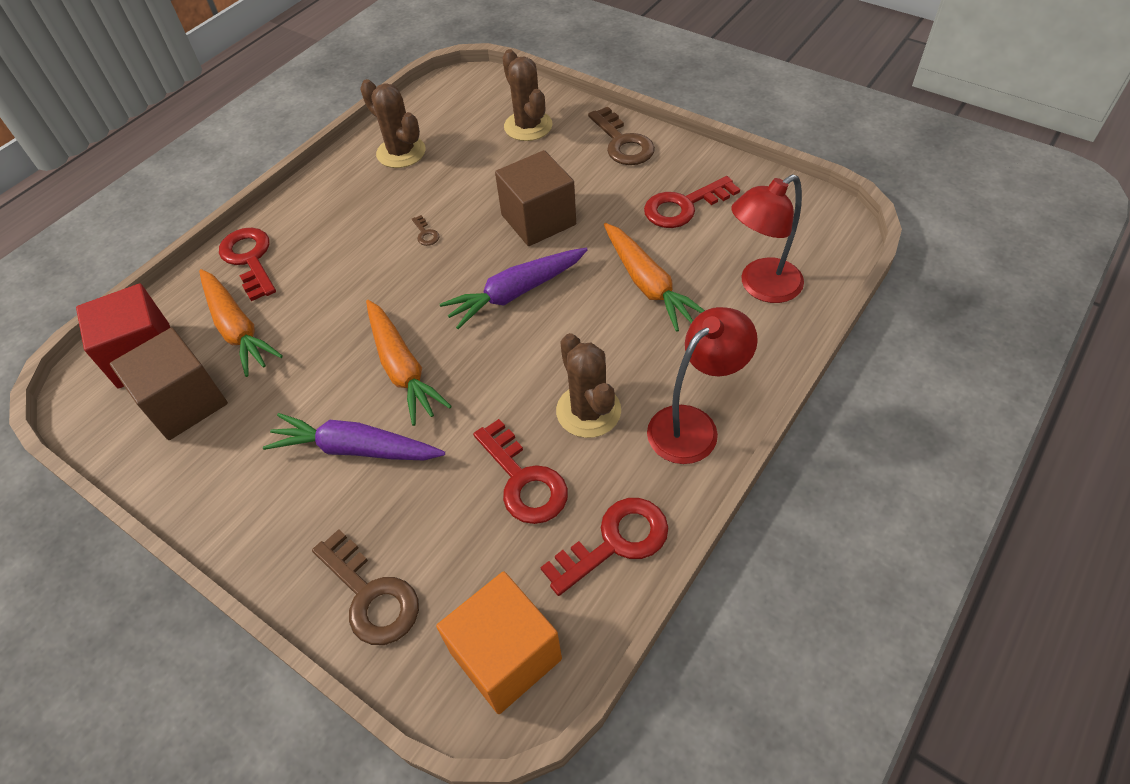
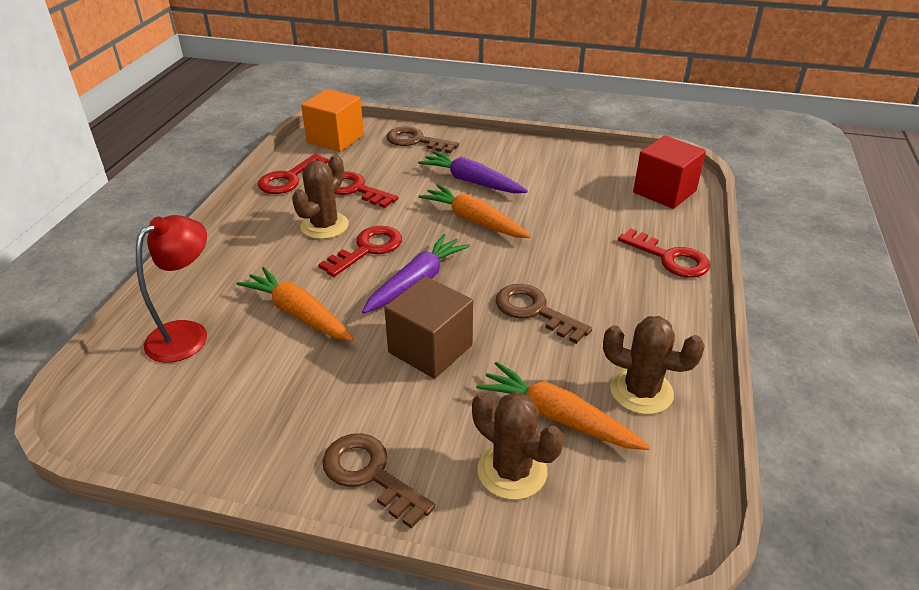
camera: 155 degrees right, 15 degrees down
(185, 403) = (604, 178): brown cube -> none
(237, 329) = (619, 216): orange carrot -> orange carrot (557, 417)
(355, 449) = (471, 182): purple carrot -> purple carrot turned 135 degrees counterclockwise
(425, 234) = (534, 311): brown key -> brown key, size x2.28
(588, 411) = (324, 226): brown cactus -> brown cactus turned 75 degrees clockwise
(684, 206) = (273, 400): red key -> red key (367, 249)
(693, 425) = (246, 233): red lamp -> none

